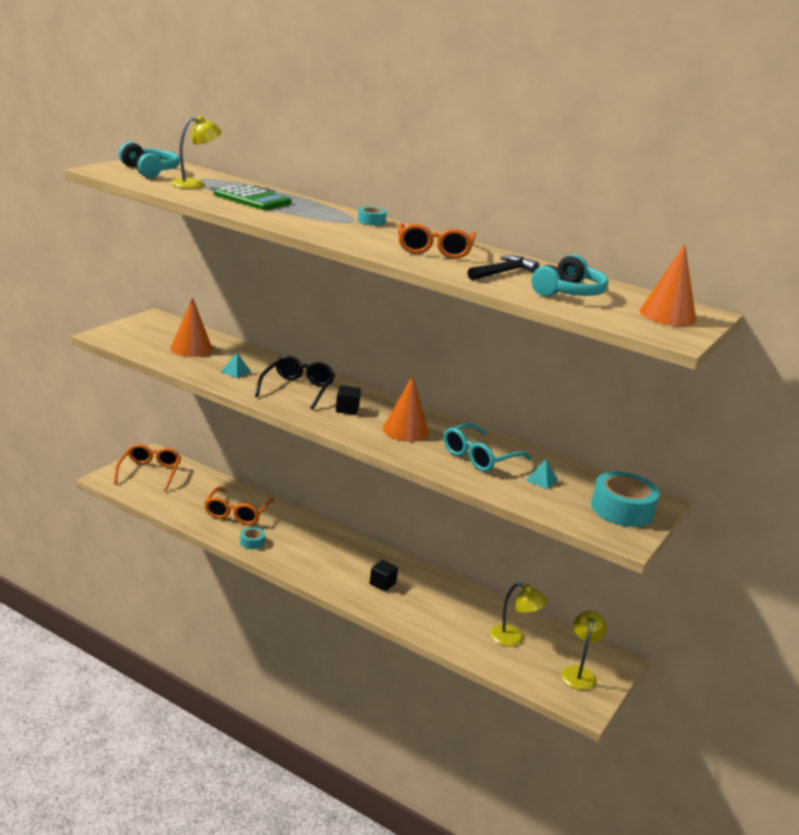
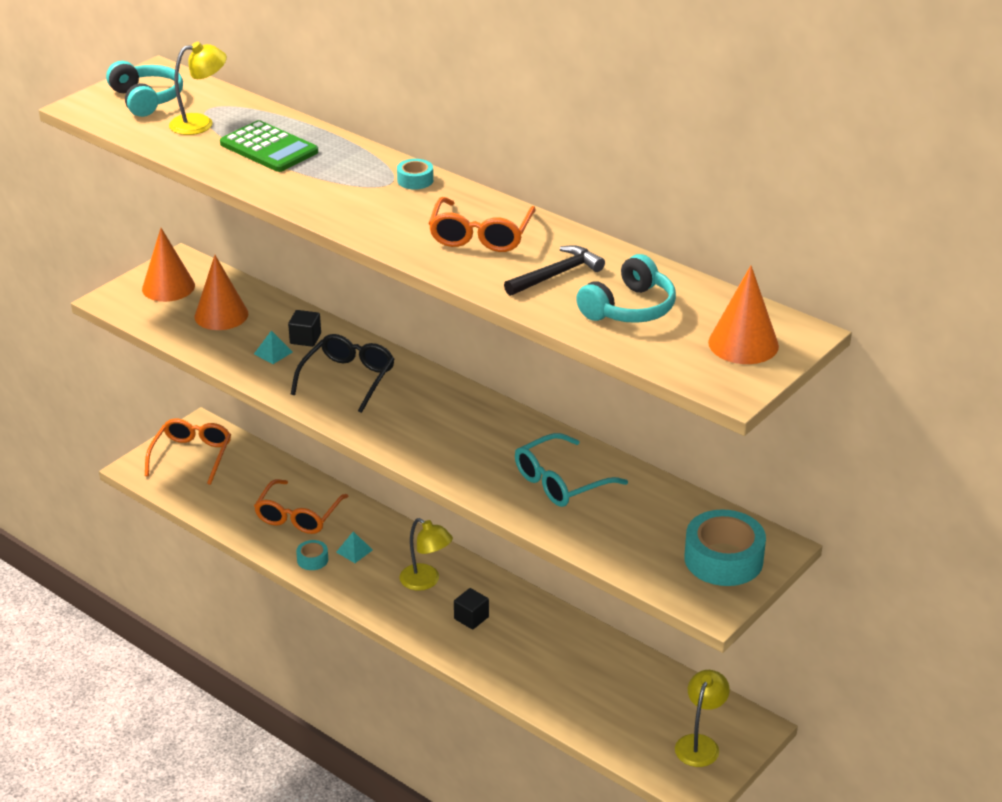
camera: 10 degrees right, 10 degrees up
(347, 409) = (406, 410): black cube -> black cube (305, 339)
(405, 430) = (474, 442): orange cone -> orange cone (168, 287)
(513, 639) = (625, 696): yellow lamp -> yellow lamp (426, 581)
(541, 480) = (632, 516): turquoise pyramid -> turquoise pyramid (354, 551)

